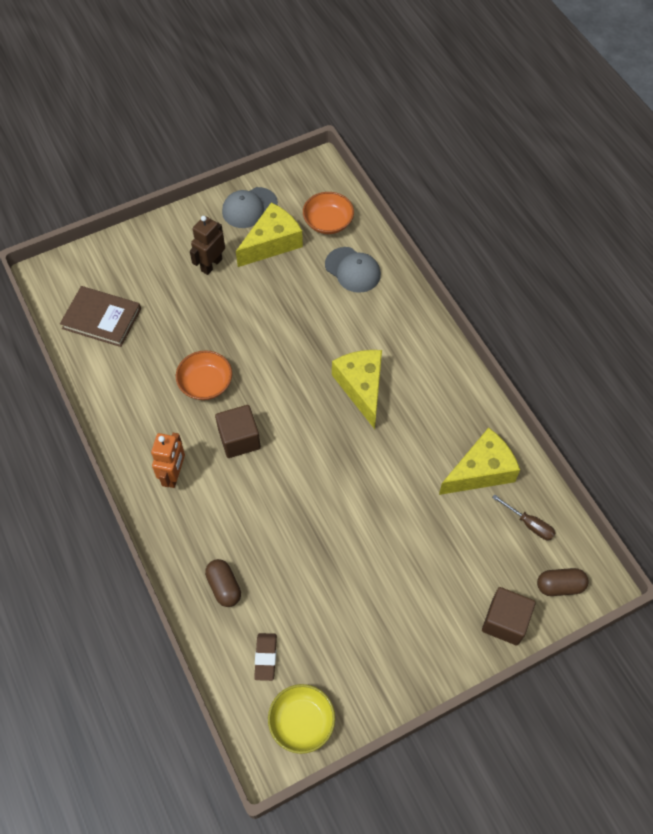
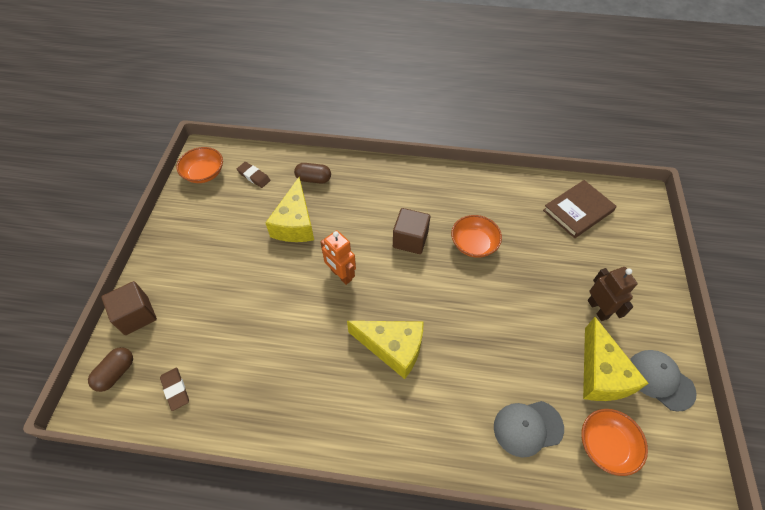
camera: 125 degrees right, 5 degrees down
(174, 475) = (411, 191): orange robot -> orange robot (341, 275)
(249, 208) = (660, 380): grey cap -> grey cap turned 45 degrees counterclockwise
(302, 722) = (204, 173): yellow bowl -> orange bowl
(480, 471) = (247, 387): yellow cheese -> yellow cheese (295, 223)
(529, 524) = (175, 389): brown screwdriver -> brown eraser

